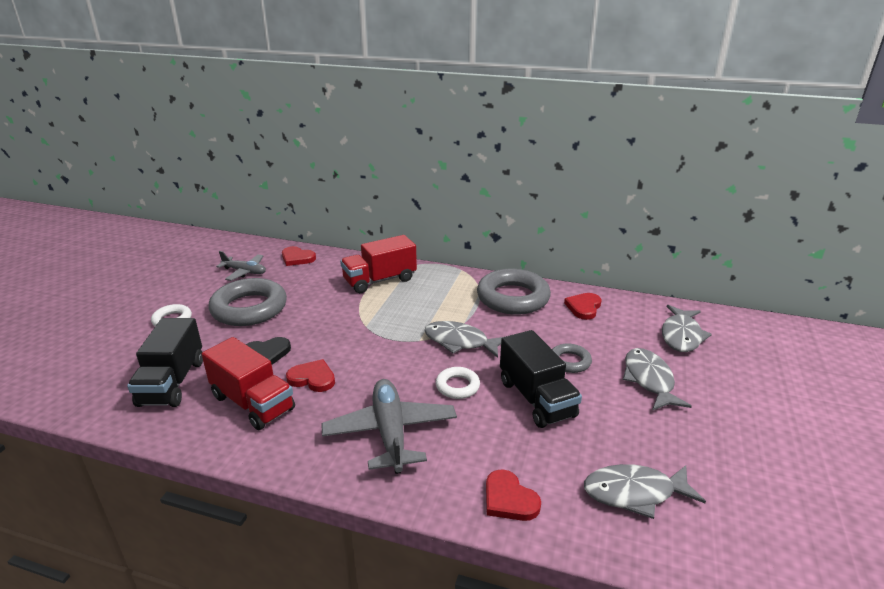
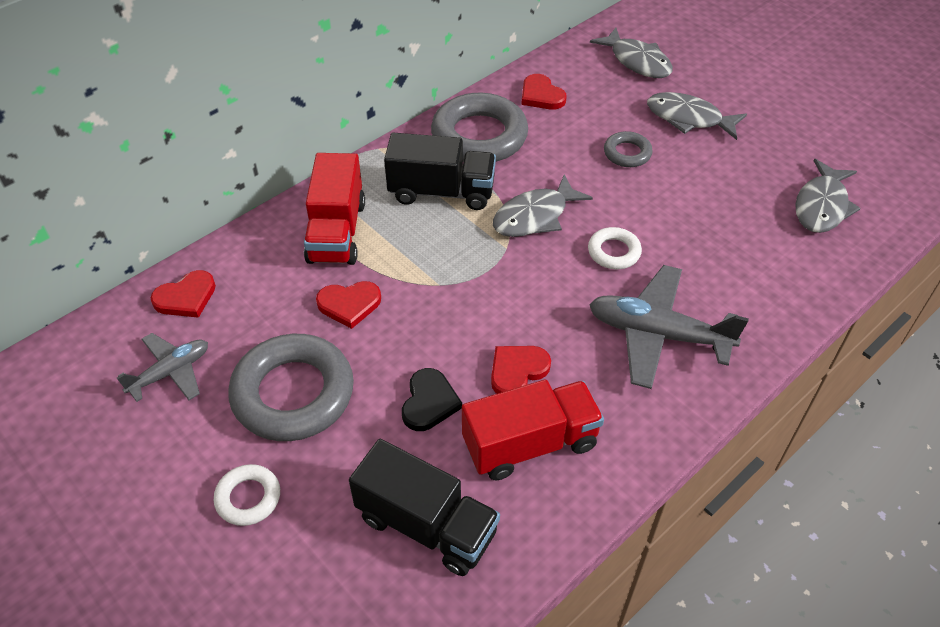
camera: 60 degrees left, 20 degrees up
(509, 499) = (793, 286): red heart -> red heart (349, 304)
(536, 398) = (669, 204): black truck -> black truck (441, 192)

